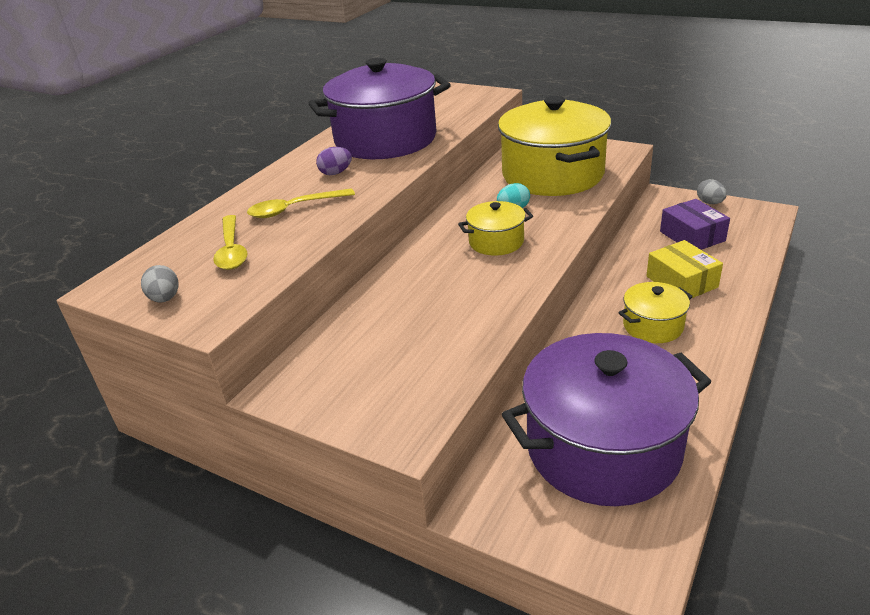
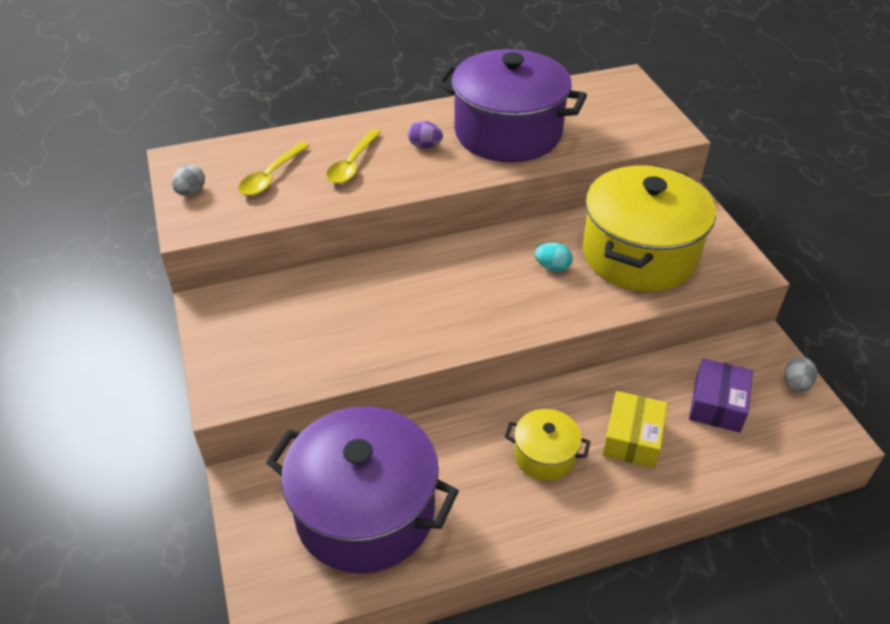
camera: 40 degrees right, 10 degrees up
(294, 209) = (352, 164): yellow spoon -> yellow spoon turned 90 degrees counterclockwise
(496, 242) = (491, 290): yellow pot -> none

